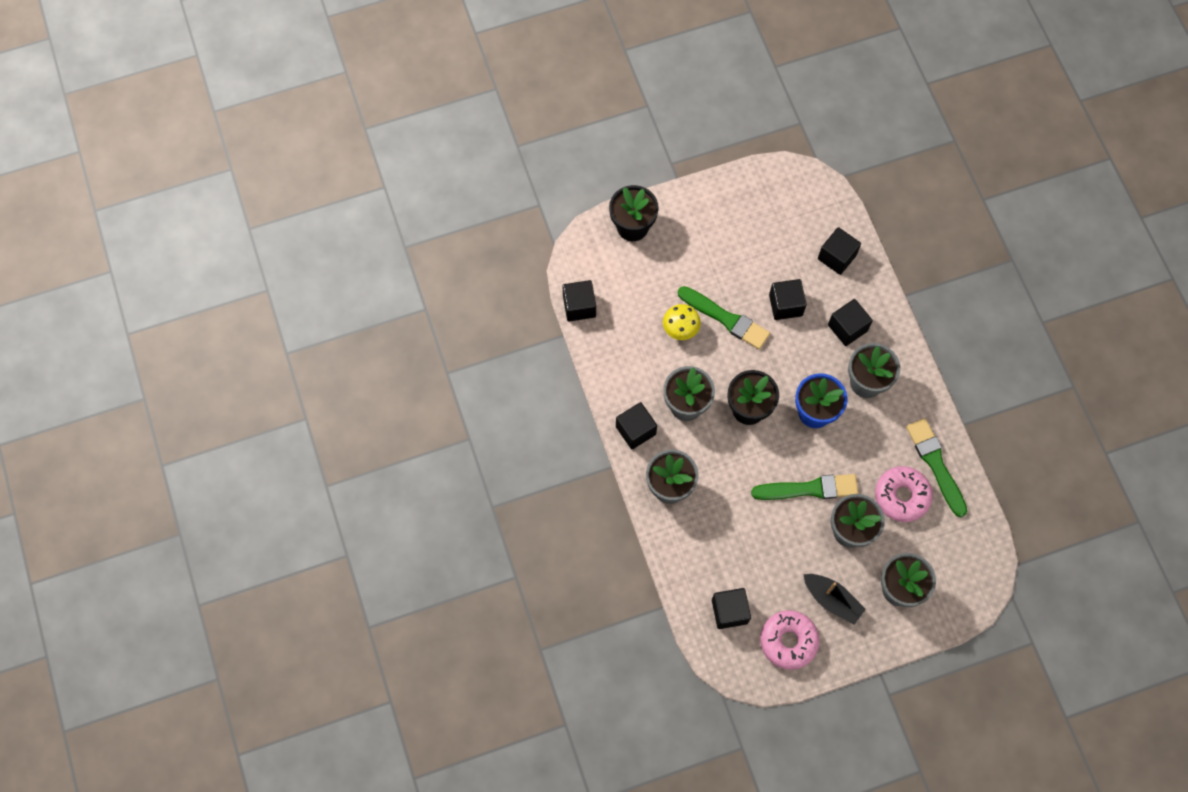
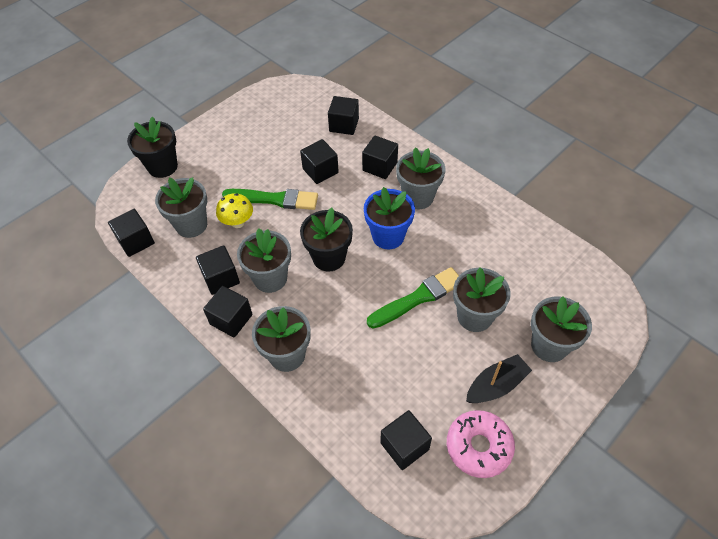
camera: 25 degrees left, 15 degrees down
(636, 311) = (191, 225): none -> grey flower pot
(642, 384) = (221, 278): none -> black cube
(832, 600) = (496, 385): black boat -> black boat turned 45 degrees counterclockwise
(901, 496) = (501, 268): pink donut -> none
(936, 464) = (512, 232): green brush -> none

